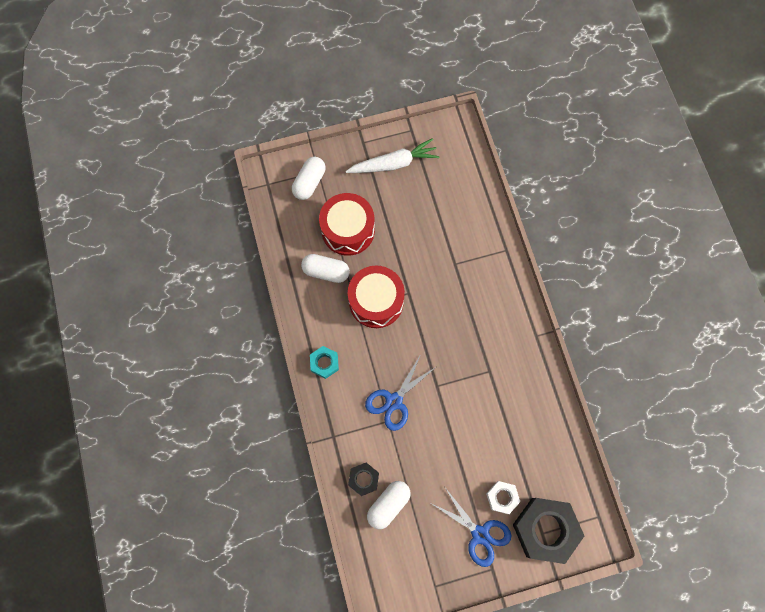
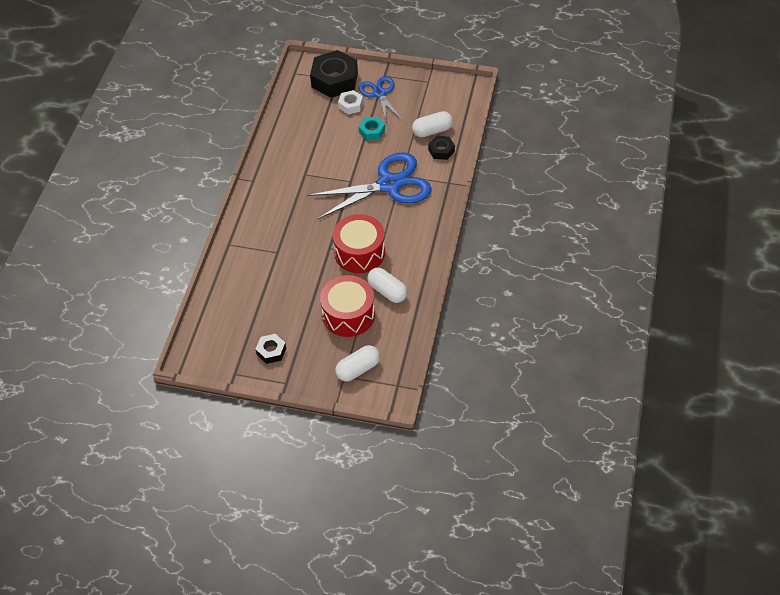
camera: 150 degrees left, 20 degrees down
(324, 363) = (427, 229): turquoise nut -> turquoise nut (372, 131)
(394, 163) = (271, 351): white carrot -> black nut
(394, 401) = (389, 185): blue scissors -> blue scissors, size x1.73

